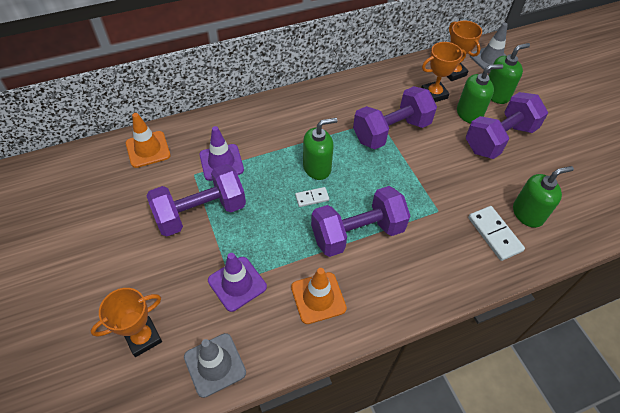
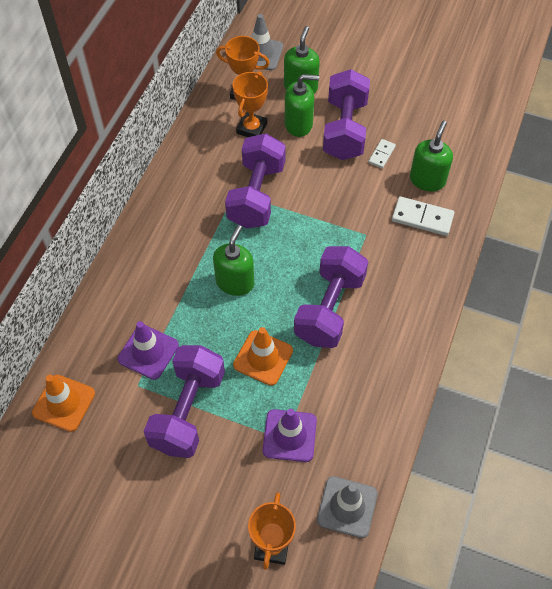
camera: 45 degrees left, 5 degrees up
(312, 198) = (262, 312): white domino -> white domino (381, 154)
(318, 298) = (359, 386): orange traffic cone -> orange traffic cone (263, 358)
(469, 113) = (299, 124): green soap dispenser -> green soap dispenser turned 60 degrees clockwise

